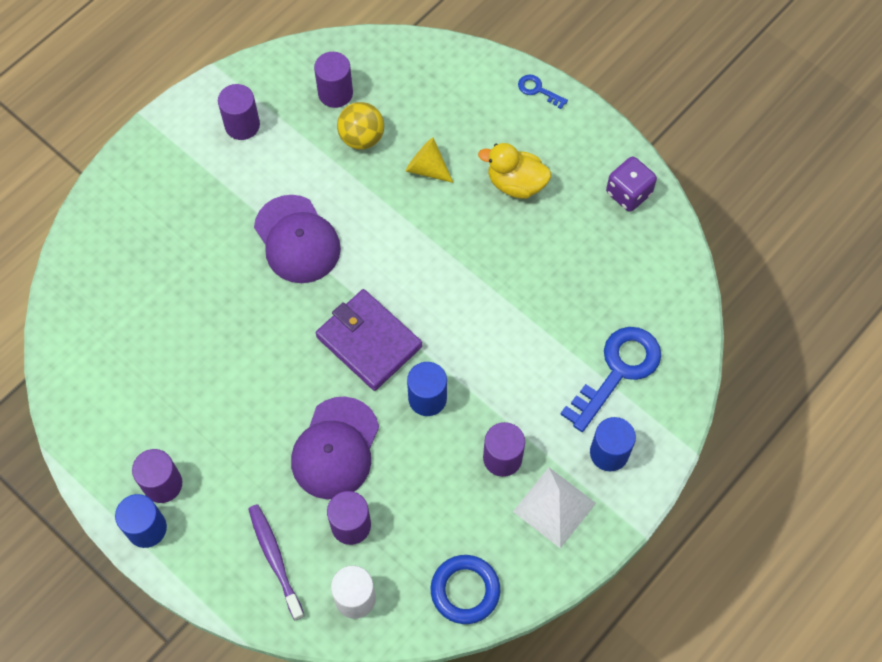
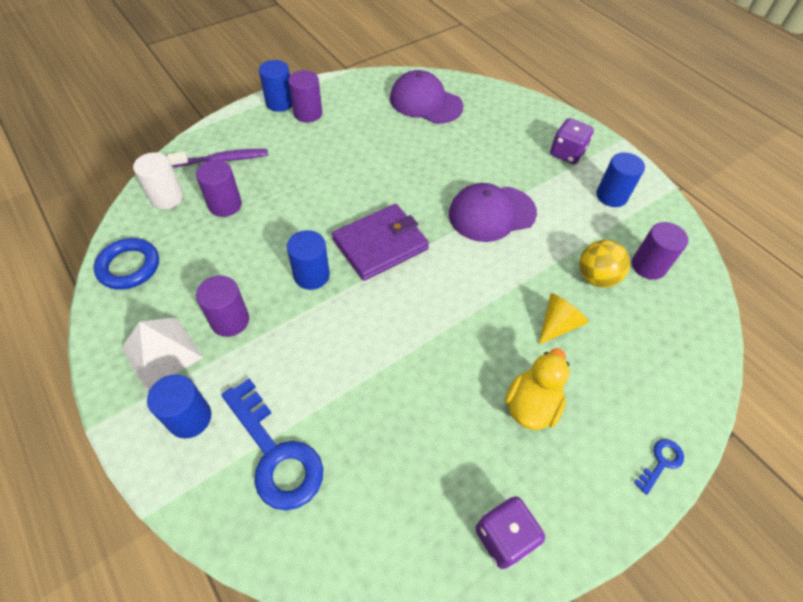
camera: 100 degrees right, 10 degrees down
(180, 171) = (567, 153): none -> purple dice
(242, 125) = (611, 196): purple cylinder -> blue cylinder
(335, 448) = (293, 207): purple cap -> purple cap (425, 102)

